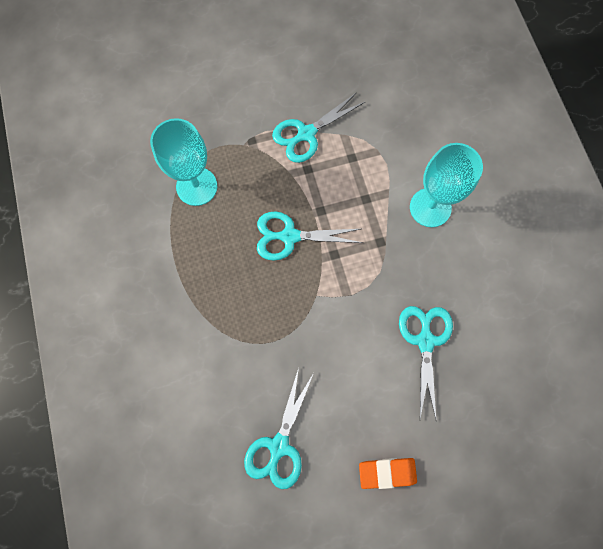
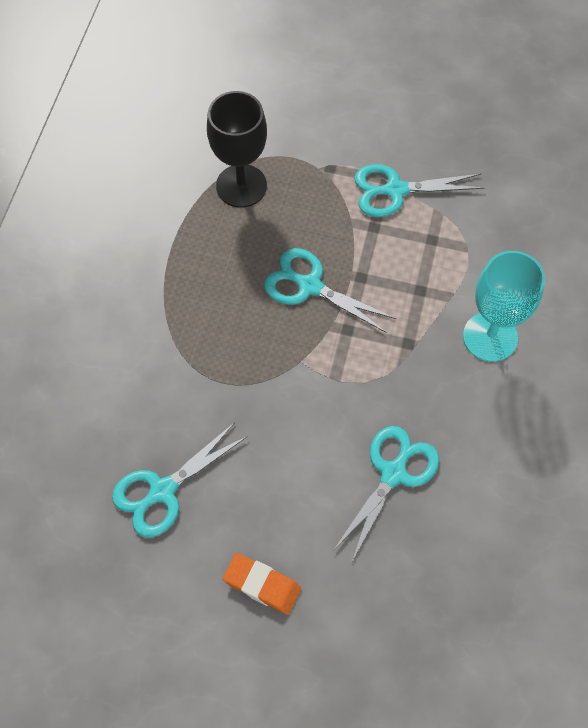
camera: 30 degrees right, 10 degrees down
(196, 186) = (241, 186): turquoise goblet -> black goblet

